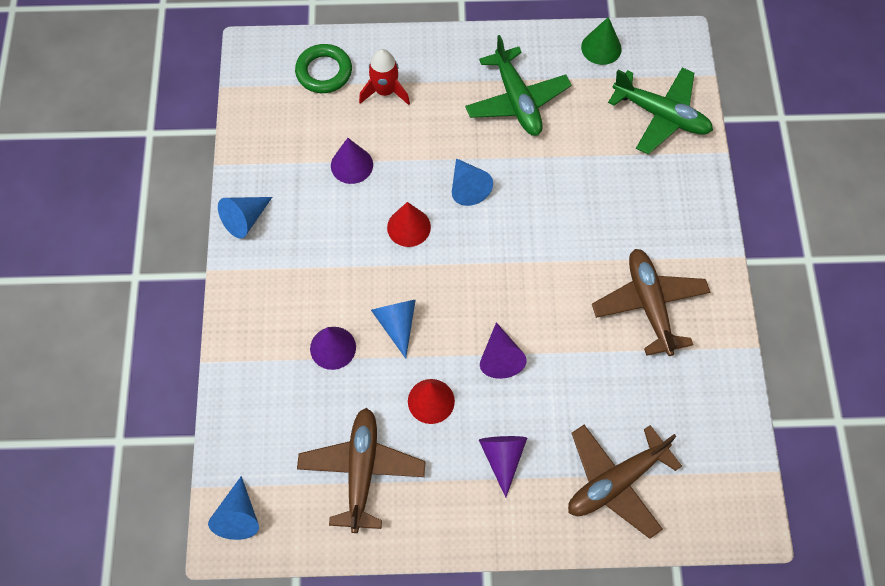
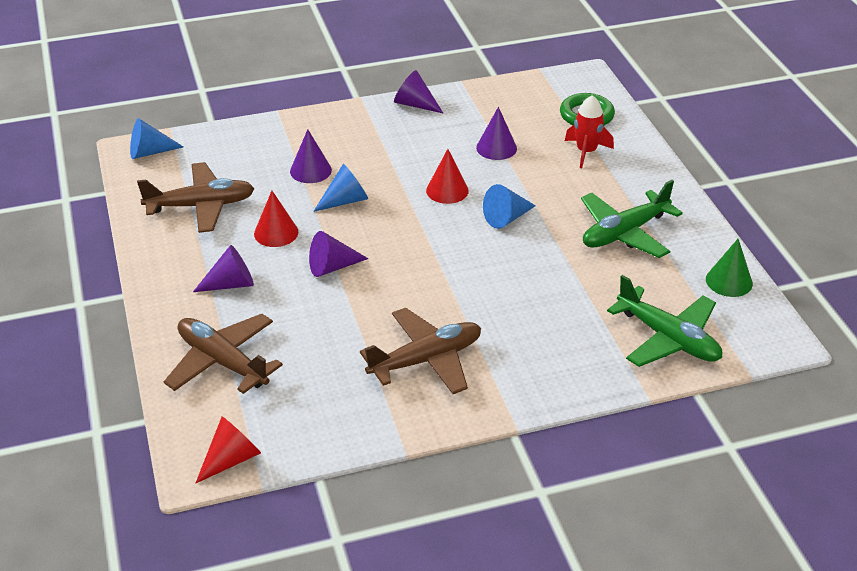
camera: 75 degrees right, 25 degrees down
(245, 219) = (415, 104): blue cone -> purple cone
(661, 115) = (668, 338): green plane -> green plane turned 60 degrees counterclockwise
(743, 491) = (231, 459): none -> red cone

